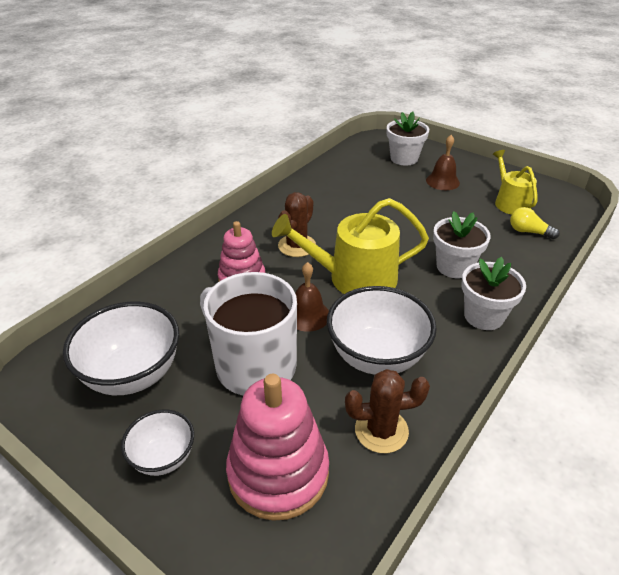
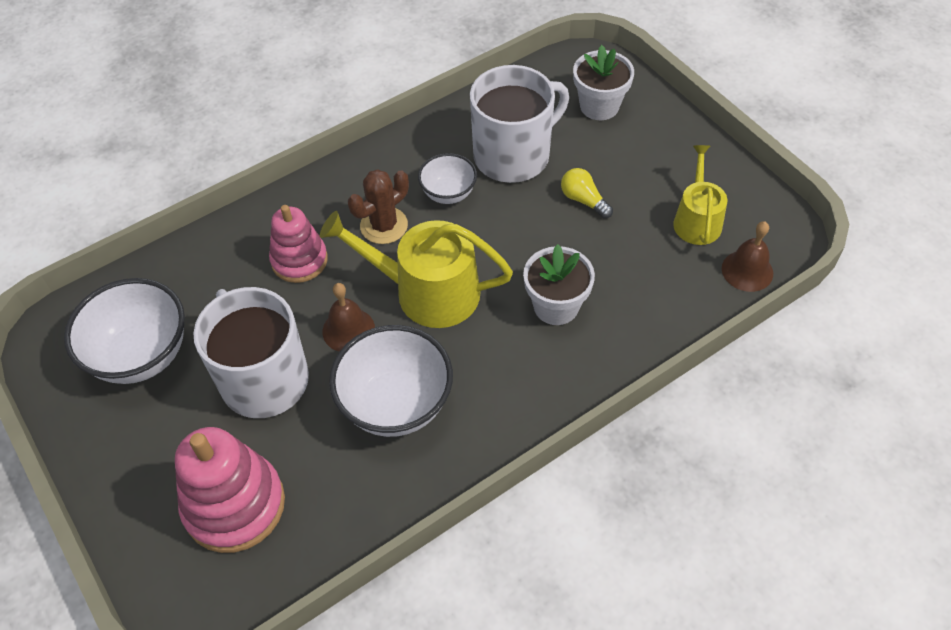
camera: 20 degrees right, 15 degrees up
(163, 457) = (138, 457): white bowl -> white bowl (448, 193)
(365, 191) = (513, 155): none -> white mug
(381, 430) = (354, 491): brown cactus -> none
(442, 181) = (628, 161): brown bell -> brown bell (747, 270)
(483, 316) = (547, 386): white flower pot -> none
(528, 232) = (688, 276): yellow light bulb -> yellow light bulb (583, 200)

